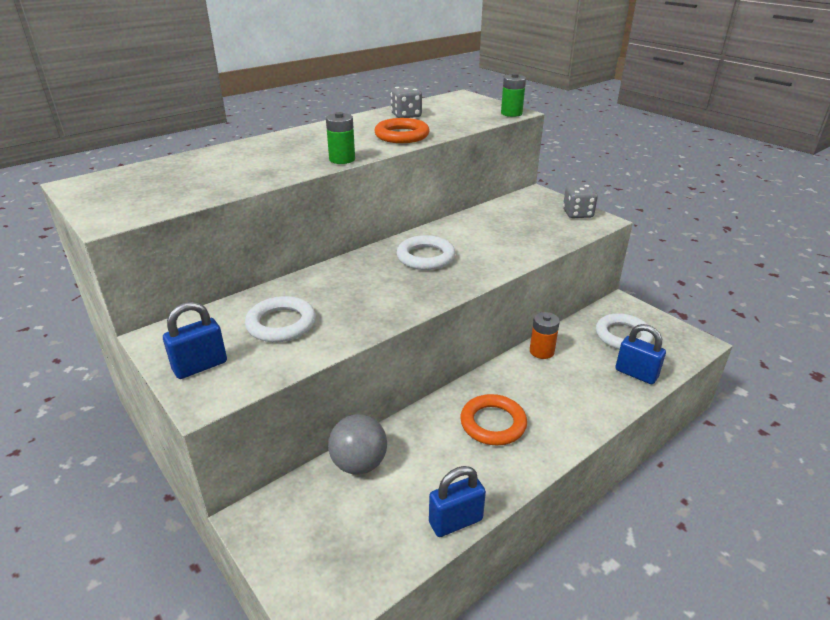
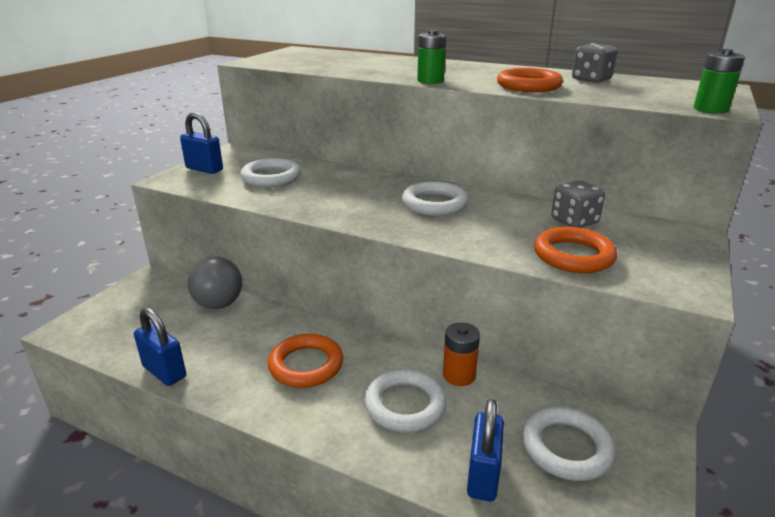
camera: 65 degrees right, 5 degrees down
(543, 235) = (573, 255): none -> orange ring
(562, 385) = (405, 405): none -> white ring
(577, 214) = (679, 270): grey dice -> grey dice (574, 221)

